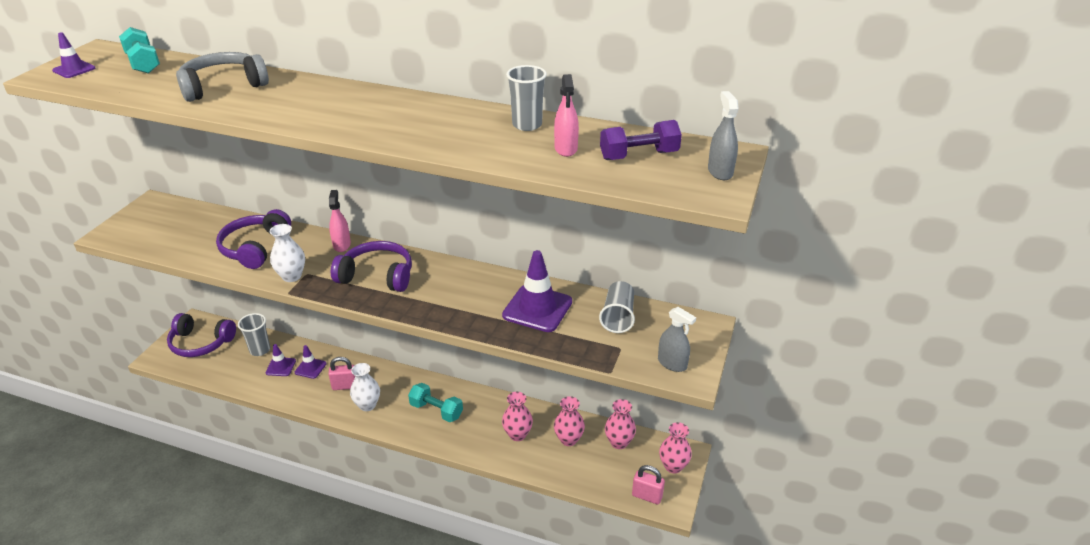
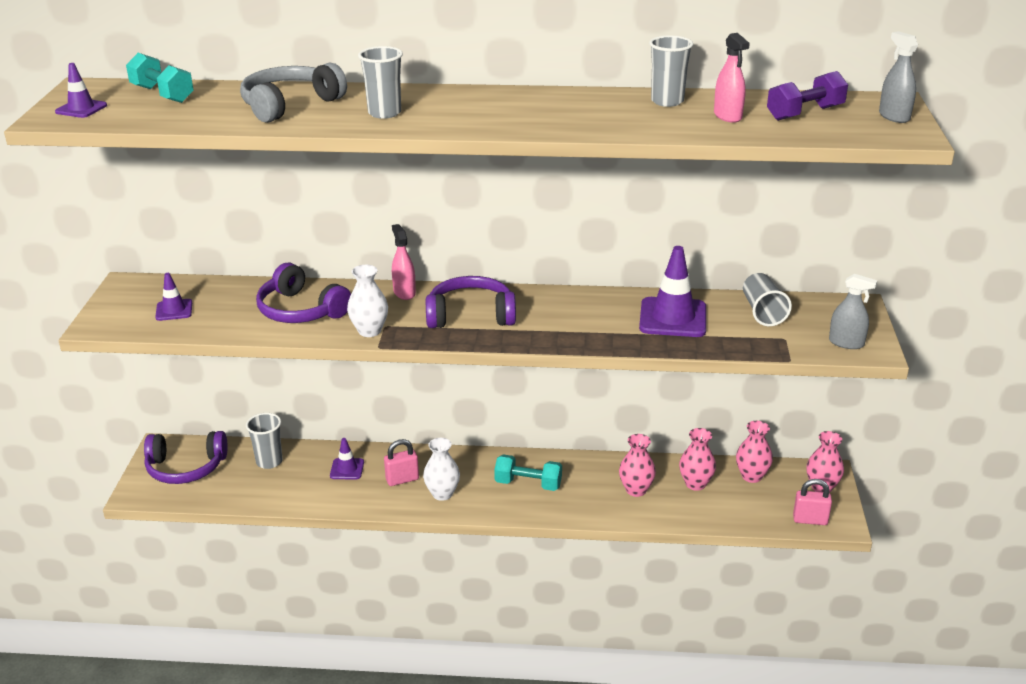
camera: 15 degrees left, 5 degrees down
(255, 248) = (301, 310): purple headphones -> purple headphones turned 45 degrees counterclockwise
(281, 367) = (308, 474): purple traffic cone -> purple traffic cone (174, 310)
(286, 104) = (384, 113): none -> grey cup

